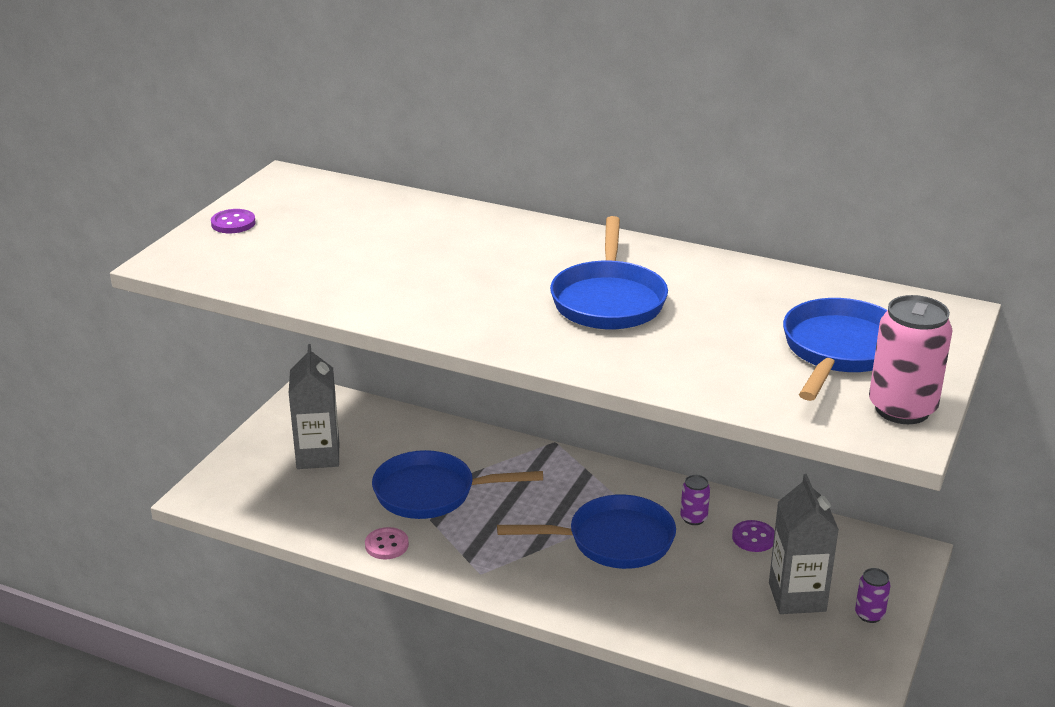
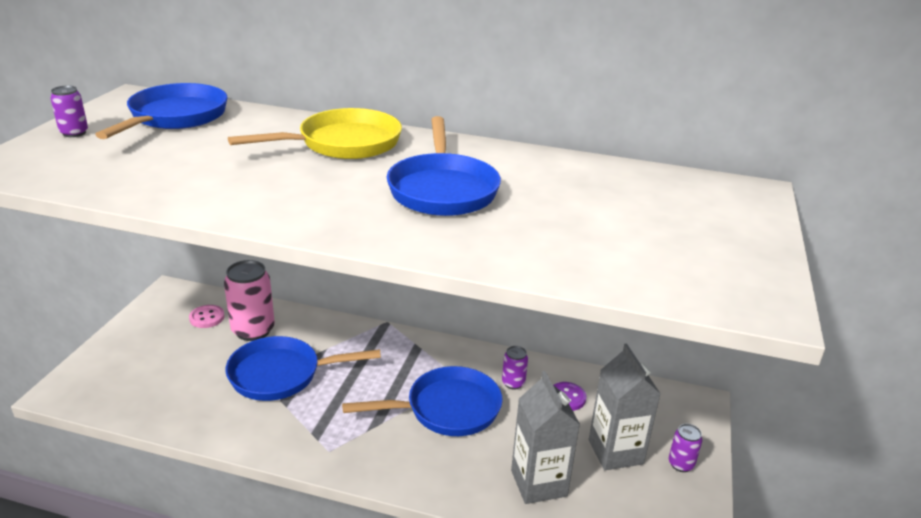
camera: 10 degrees left, 0 degrees up
(233, 223) = (74, 133): purple button -> purple can
(318, 456) = (177, 346): grey carton -> grey carton (538, 483)
(386, 545) = (239, 429): pink button -> pink button (207, 318)
(510, 243) = (343, 144): none -> yellow pan
(840, 351) = (672, 227): blue pan -> blue pan (175, 117)
(902, 409) = (753, 280): pink can -> pink can (253, 330)

